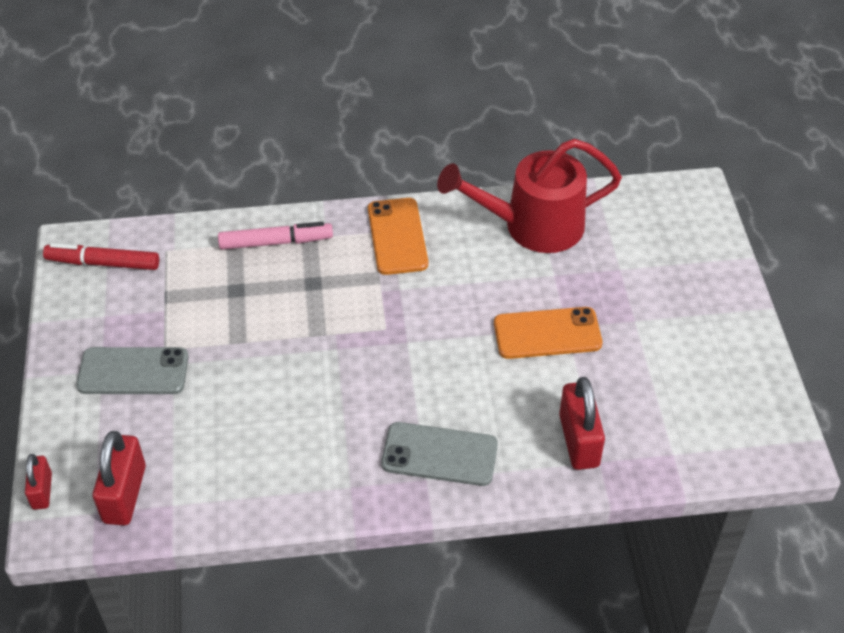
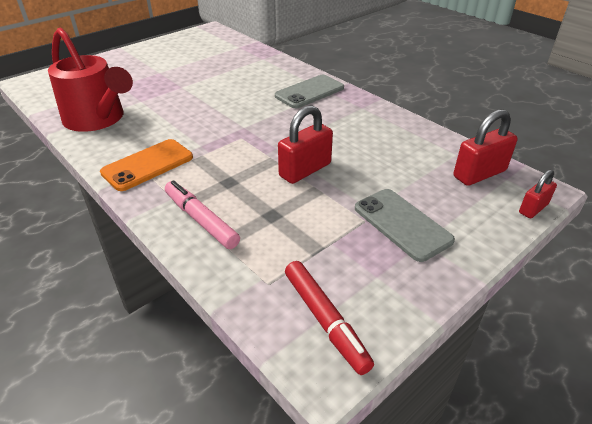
camera: 125 degrees left, 10 degrees down
(439, 455) = (309, 92): grey phone -> grey phone turned 75 degrees clockwise
(547, 333) = (192, 90): orange phone -> none
(578, 440) = (256, 65): red padlock -> red padlock (305, 170)

